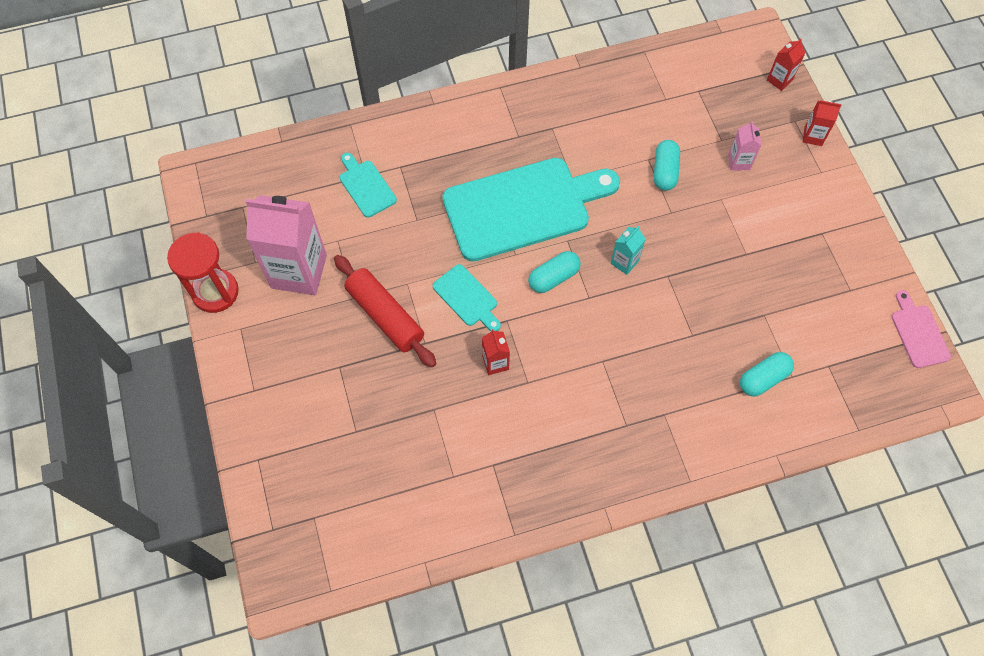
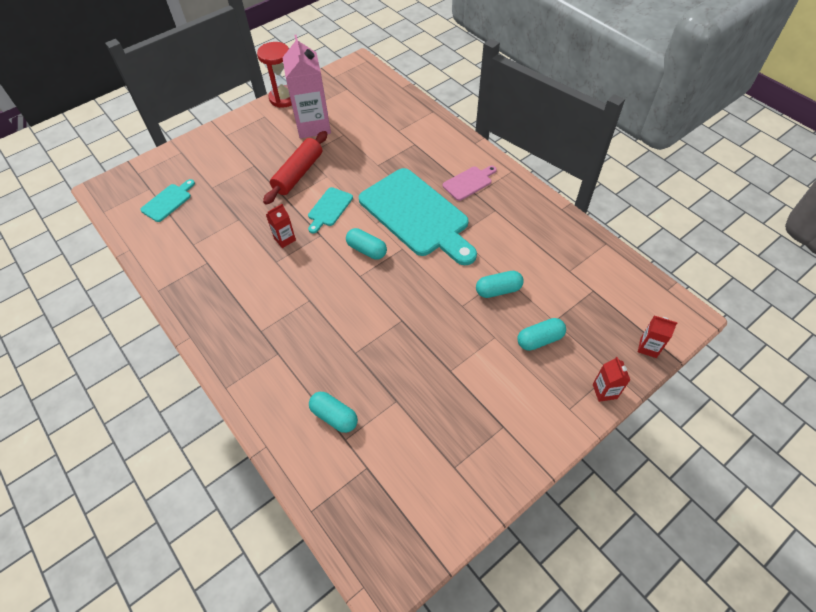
camera: 70 degrees right, 10 degrees down
(366, 186) = (390, 133): turquoise cutting board -> turquoise cutting board (168, 201)
(624, 262) = (400, 288): turquoise carton -> none
(739, 162) = (540, 339): pink carton -> turquoise capsule
(918, 333) = (435, 544): pink cutting board -> pink cutting board (469, 182)

